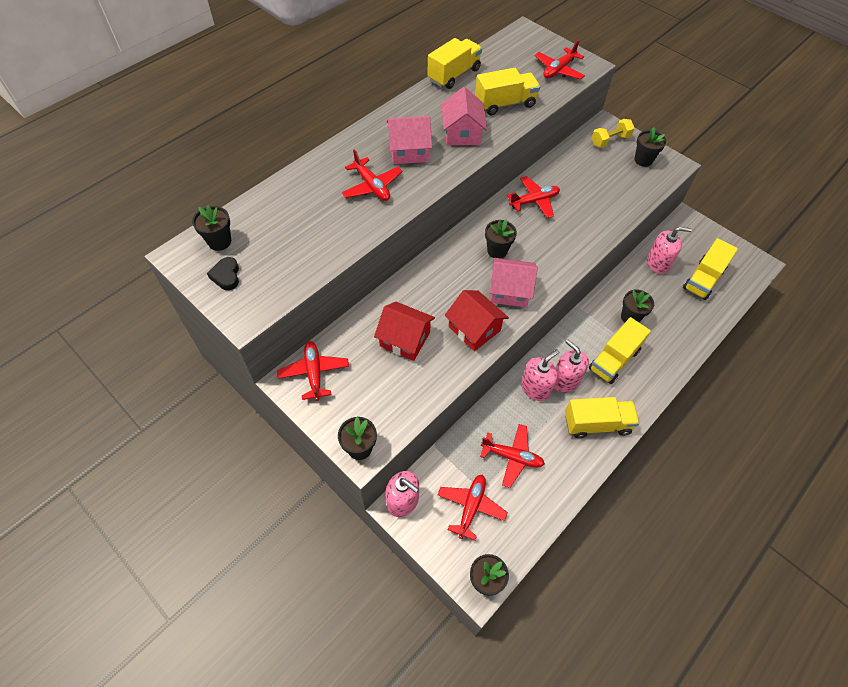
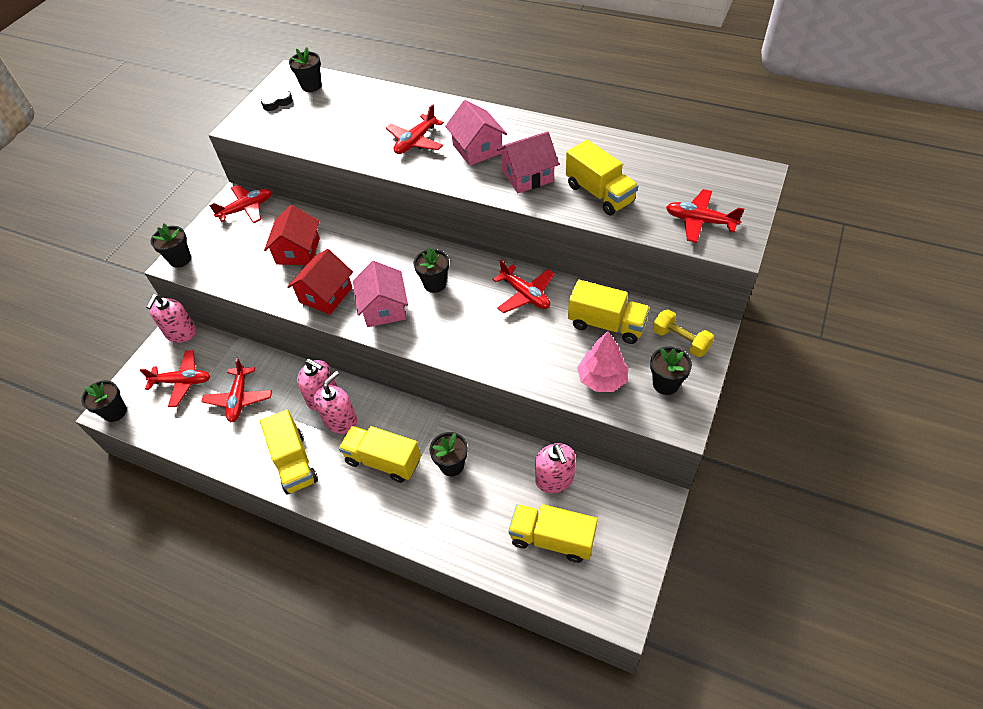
camera: 75 degrees right, 5 degrees down
(454, 75) = (622, 143): yellow truck -> yellow truck (606, 324)
(629, 188) = (602, 379): none -> pink tree

